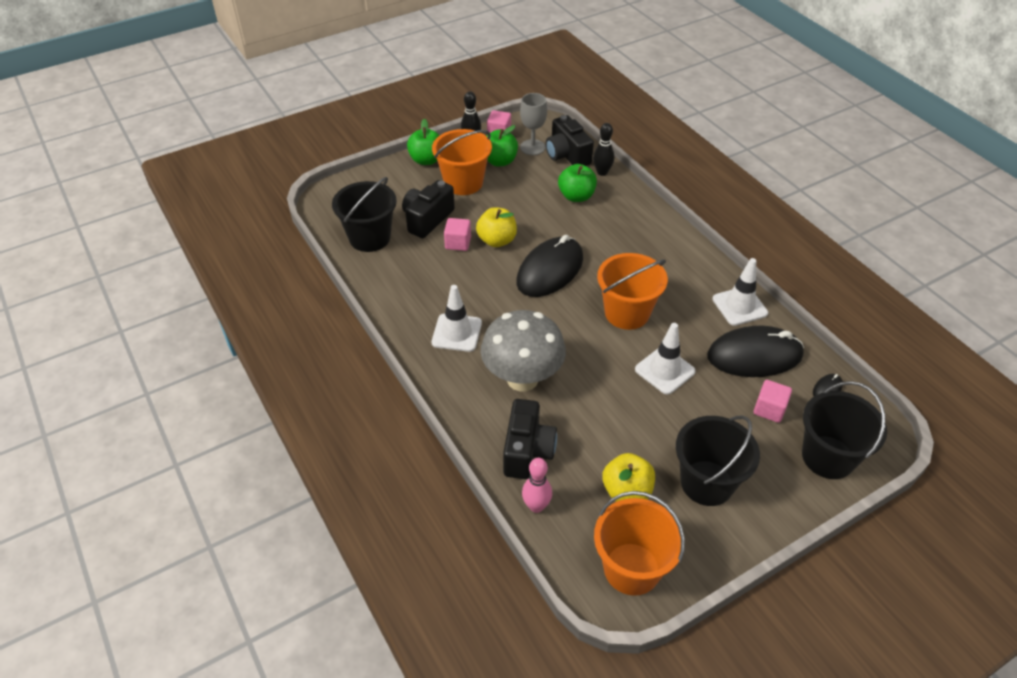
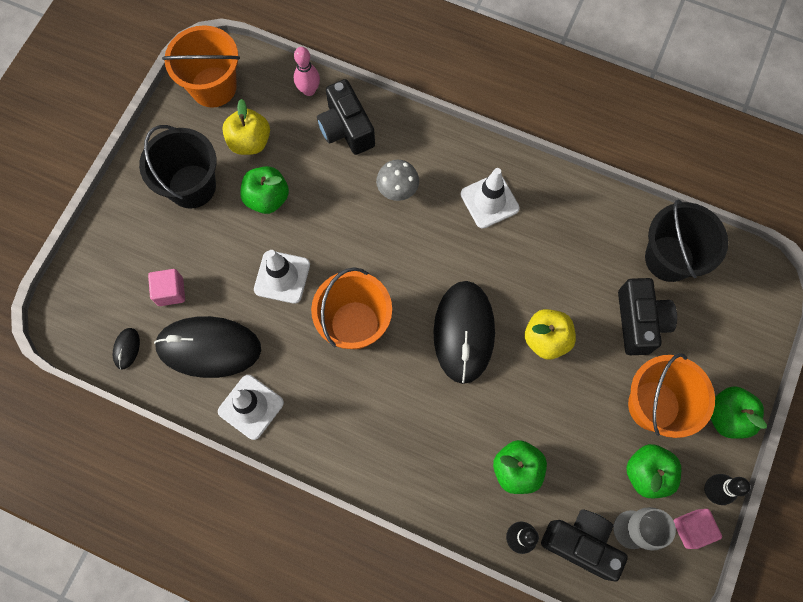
camera: 145 degrees right, 25 degrees up
(458, 243) = (580, 309): pink cube -> none
(522, 379) = (397, 190): grey mushroom -> grey mushroom, size x0.51
(640, 434) = (267, 198): none -> green apple
(754, 356) = (209, 348): black mouse -> black mouse turned 45 degrees clockwise
(828, 457) = (103, 271): black bucket -> none

